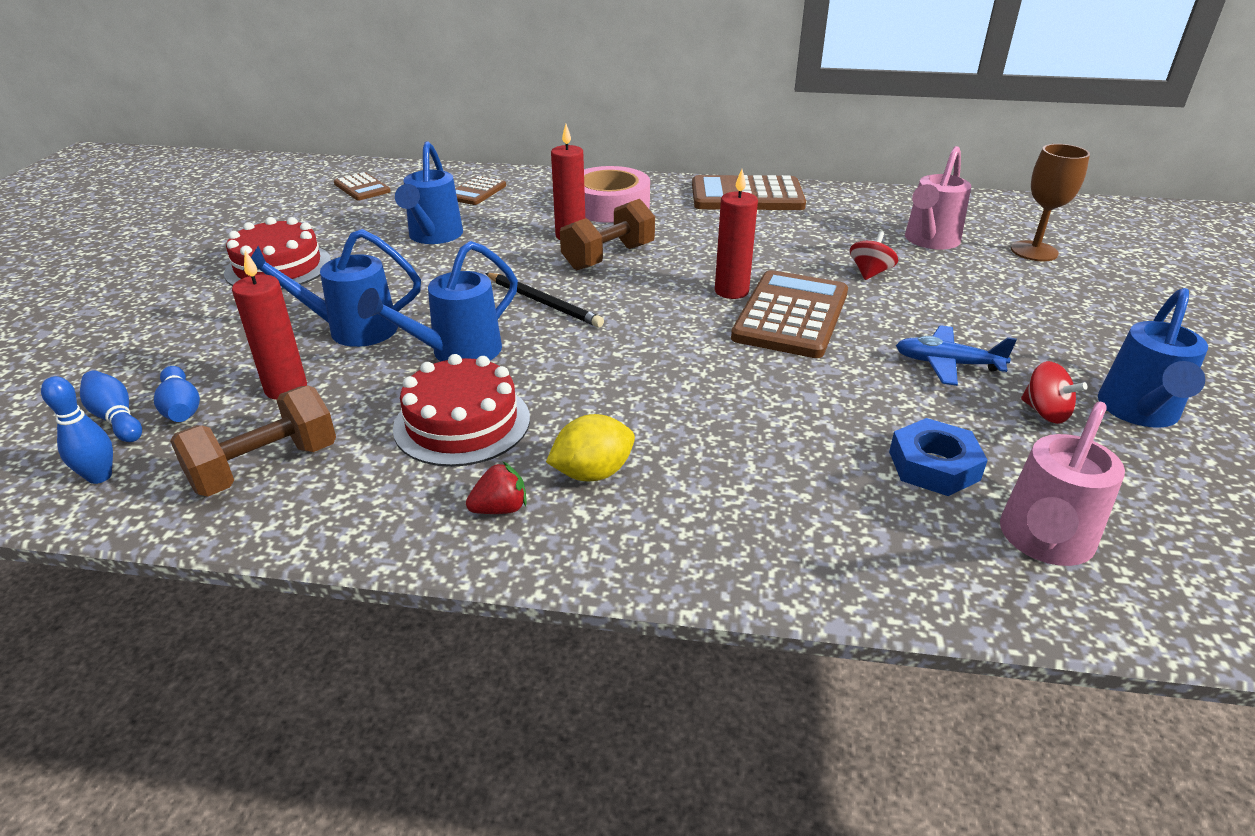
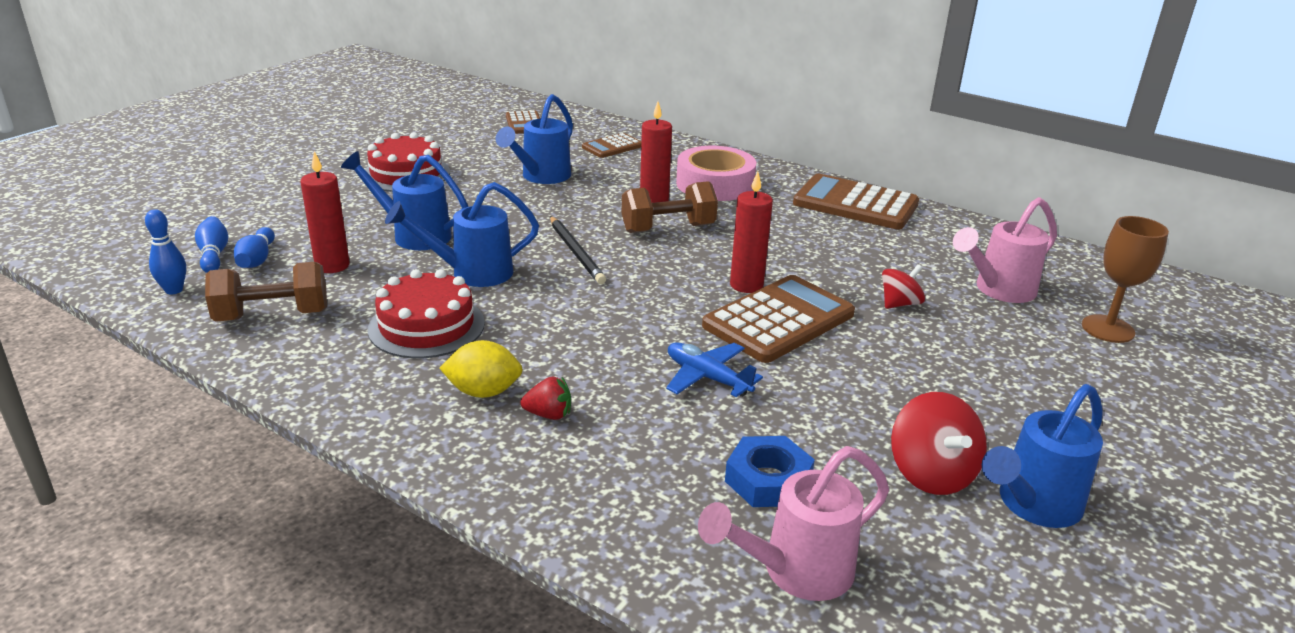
camera: 25 degrees right, 5 degrees down
(500, 509) = (395, 394): red strawberry -> red strawberry (548, 414)
(947, 364) = (882, 403): blue plane -> blue plane (707, 378)
(1045, 412) = (931, 474): red spinning top -> red spinning top, size x1.54

